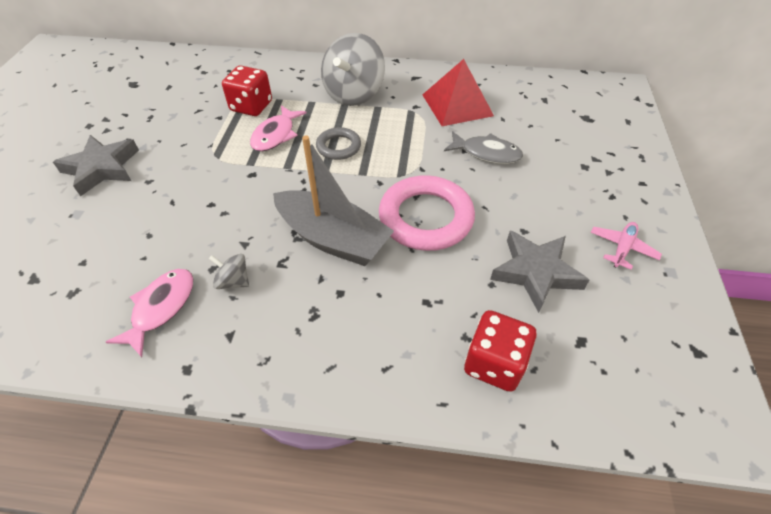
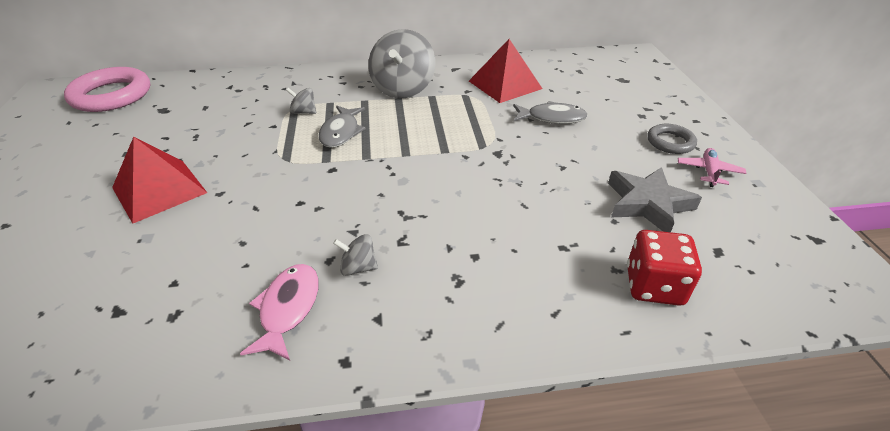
camera: 15 degrees left, 10 degrees down
(102, 168) = (159, 190): grey star -> red pyramid
(251, 106) = (304, 112): red dice -> grey spinning top
(275, 135) = (341, 132): pink fish -> grey fish
(333, 239) = (444, 211): grey boat -> none
(338, 147) = (410, 133): grey ring -> grey ring (670, 142)
(426, 218) = (524, 177): pink ring -> pink ring (111, 95)

